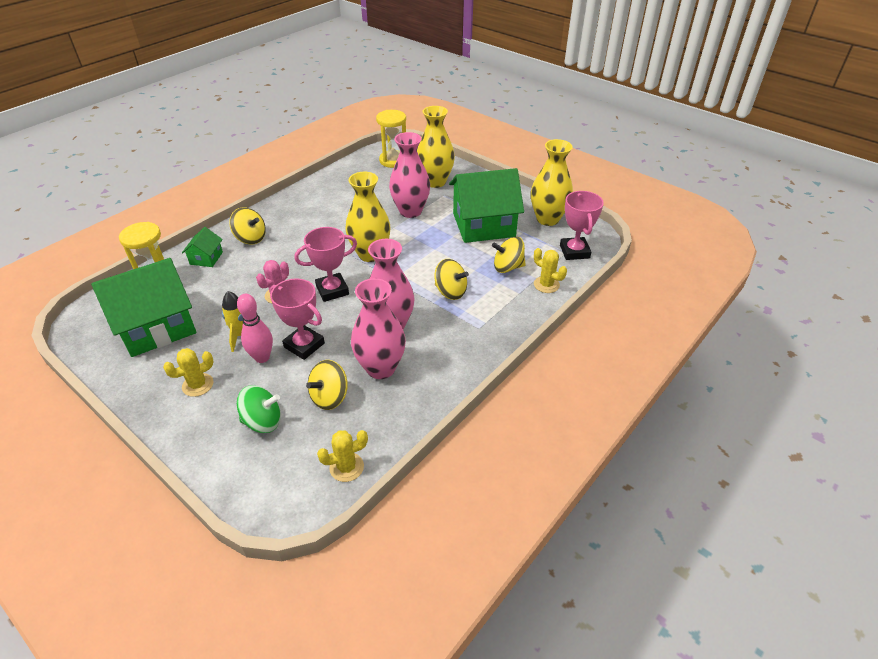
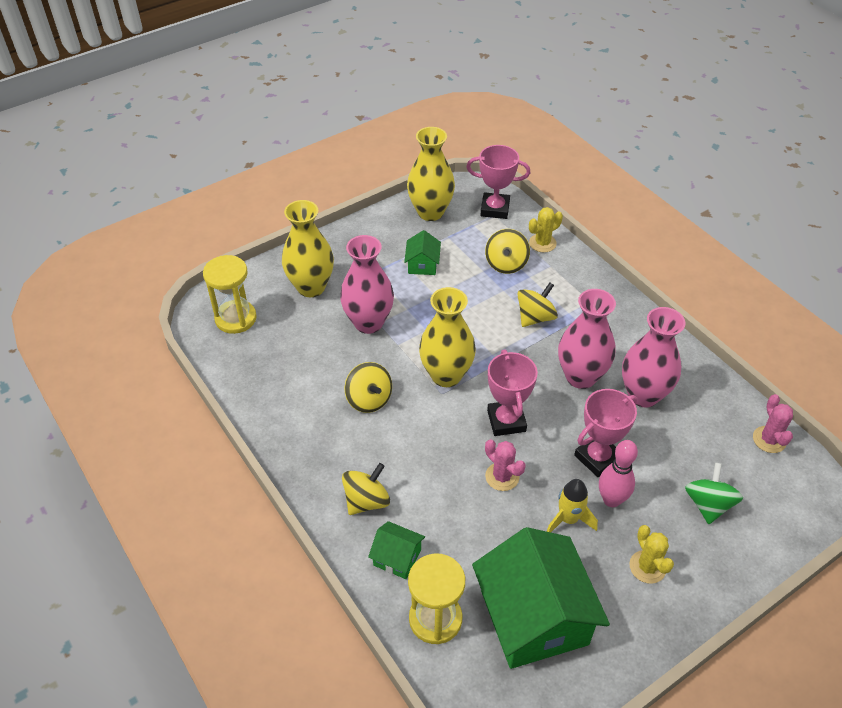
camera: 75 degrees left, 5 degrees up
(330, 397) = (679, 443): yellow spinning top -> yellow spinning top (369, 399)
(346, 467) = (769, 440): yellow cactus -> pink cactus
(483, 225) = (422, 264): green house -> green house, size x0.45

